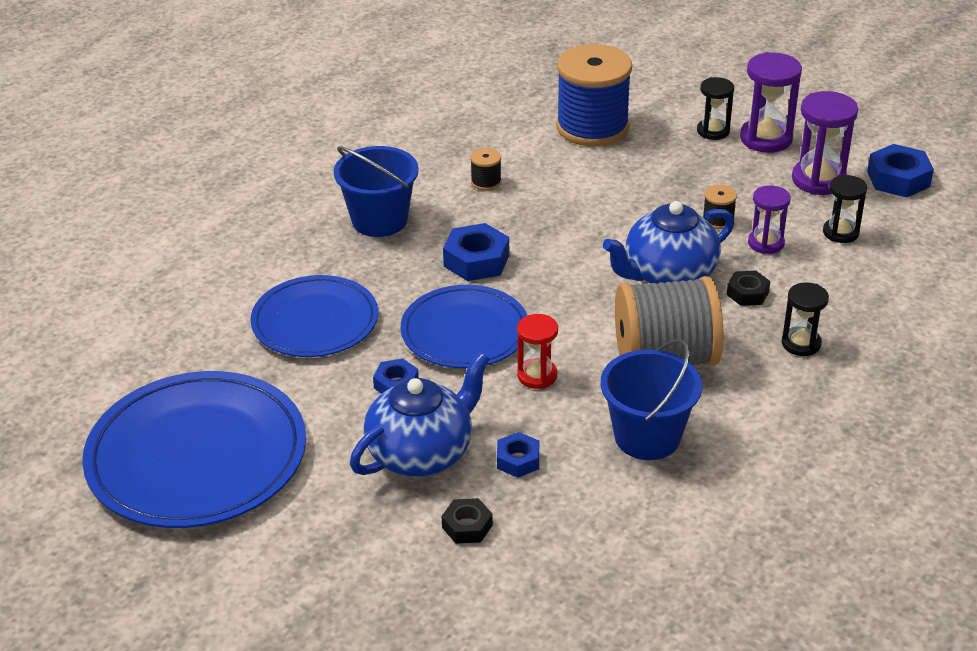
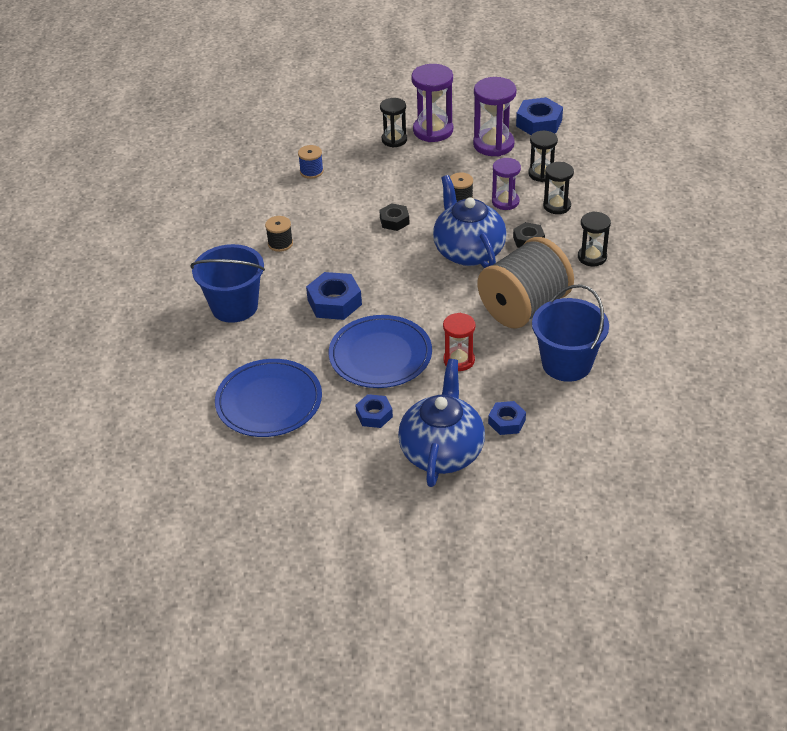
camera: 35 degrees left, 5 degrees up
(197, 456) = (292, 540): blue plate -> none
(467, 526) = (522, 482): black nut -> black nut (394, 221)
(592, 127) = (311, 171): blue spool -> blue spool, size x0.40
(668, 275) = (468, 251): blue teapot -> blue teapot turned 135 degrees clockwise
(820, 273) = (557, 206): none -> black hourglass

